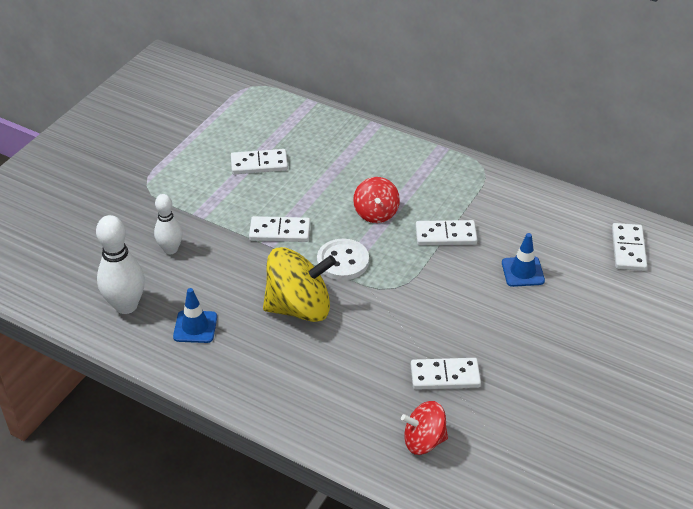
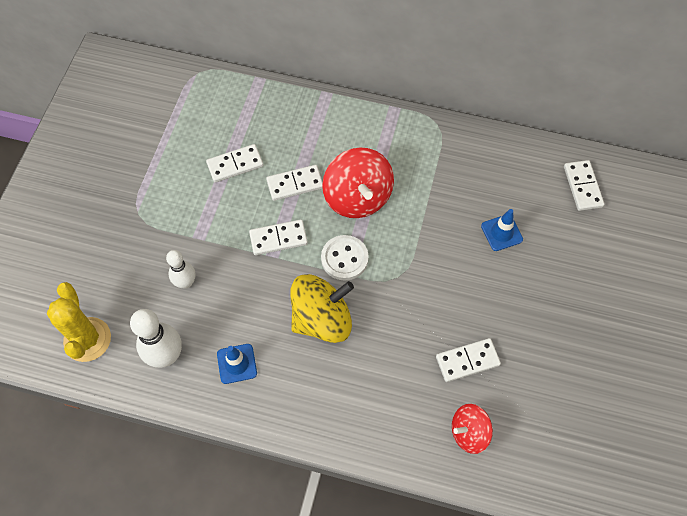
camera: 15 degrees left, 20 degrees up
(53, 276) = (87, 339): none -> yellow cactus
(376, 213) = (357, 197): red spinning top -> red spinning top, size x1.70
(445, 235) = (425, 208): white domino -> white domino (295, 184)

